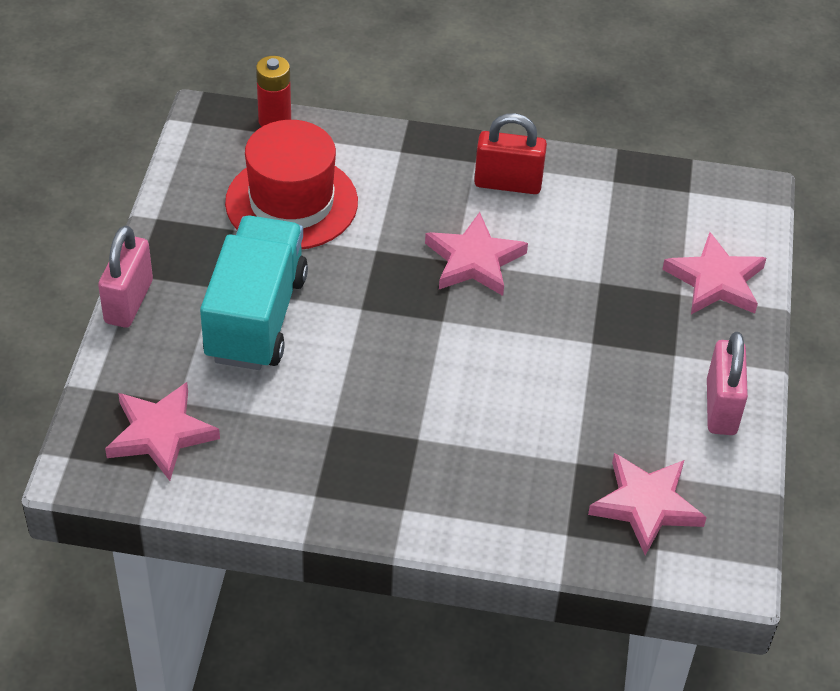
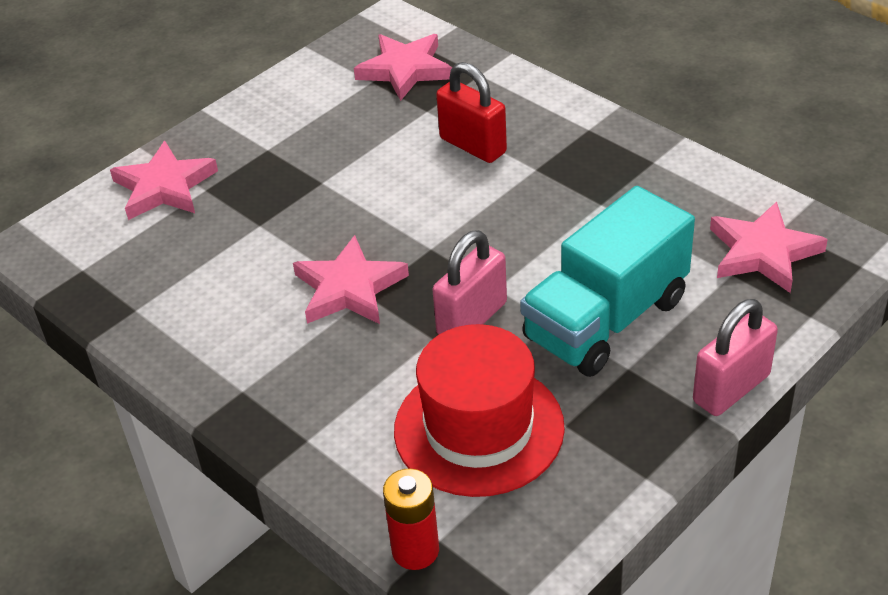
camera: 140 degrees left, 5 degrees down
(508, 183) = (236, 351): red padlock -> red padlock (473, 145)
(721, 407) = (278, 104): pink padlock -> pink padlock (472, 319)

